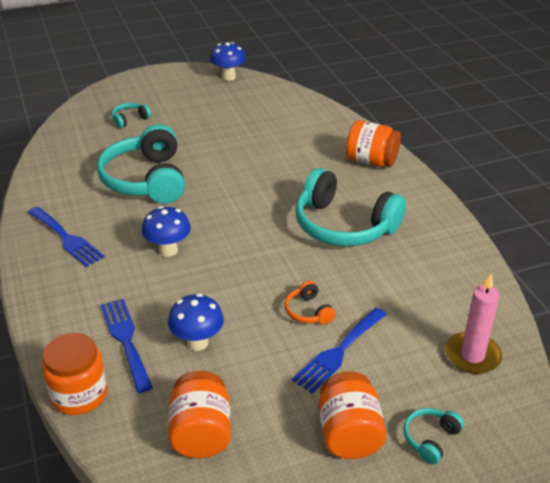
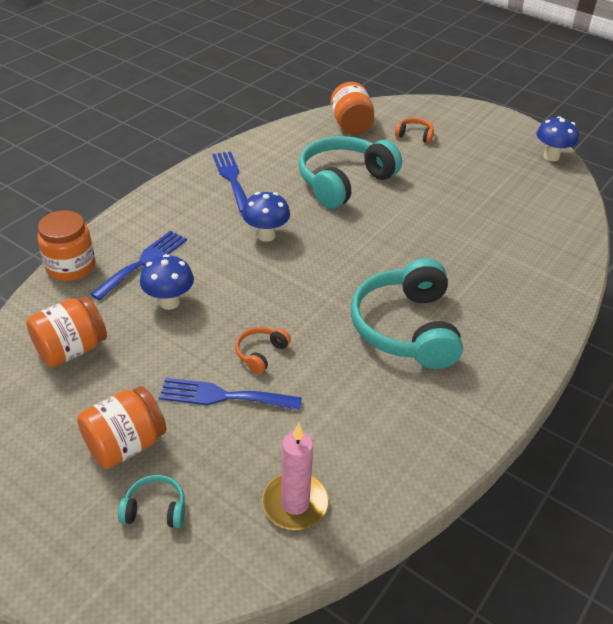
camera: 55 degrees right, 5 degrees up
(66, 238) = (231, 178): blue fork -> blue fork turned 150 degrees clockwise
(130, 119) = (414, 135): turquoise headphones -> orange headphones
(371, 161) = (533, 306): orange jar -> orange jar (351, 125)

